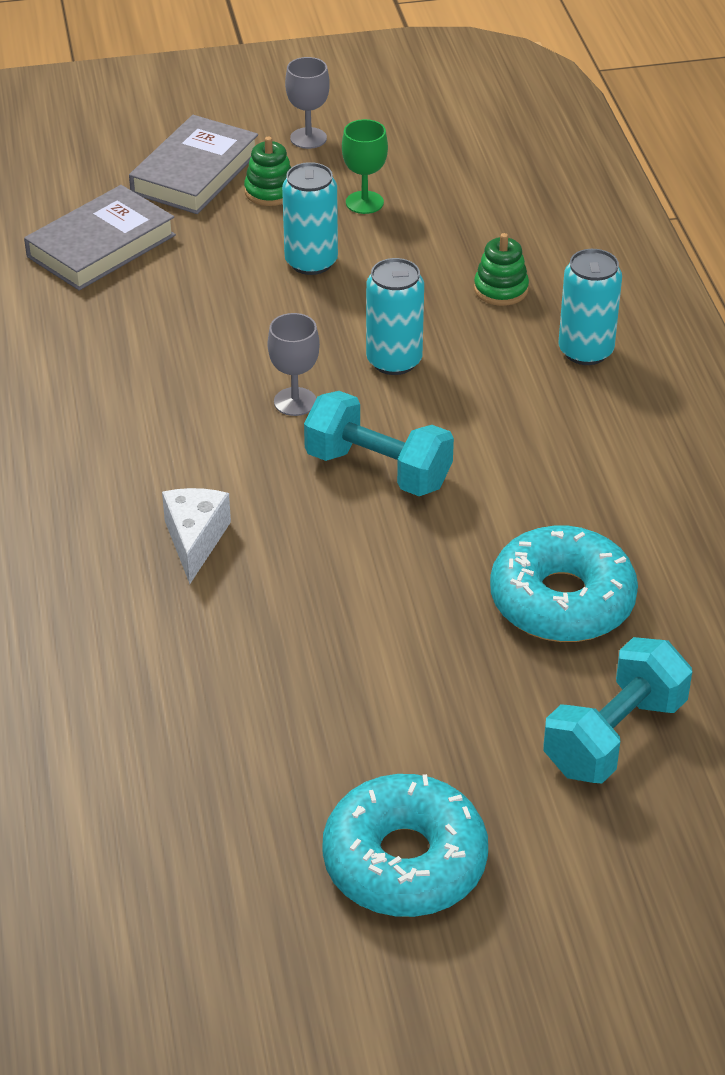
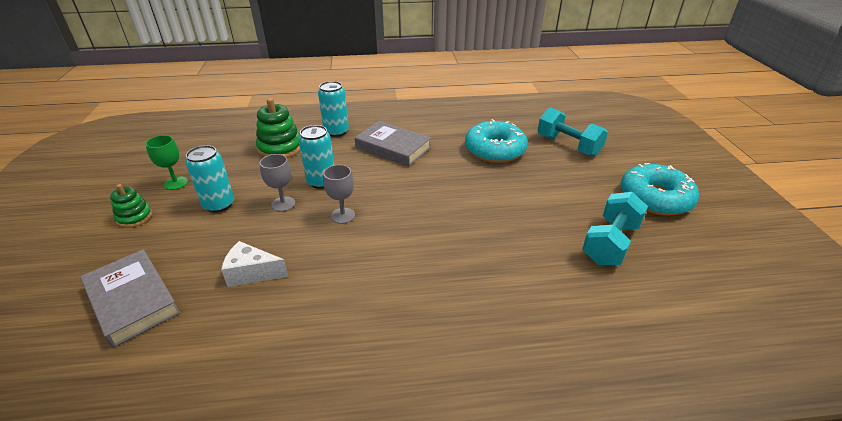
camera: 85 degrees left, 5 degrees down
(195, 173) = (83, 249): grey book -> grey book (393, 147)
(195, 540) = (453, 257): white cheese -> white cheese (252, 273)
(308, 138) = (91, 200): grey goblet -> grey goblet (283, 204)
(378, 470) = (405, 191): turquoise dumbbell -> turquoise dumbbell (610, 243)
(501, 289) = (280, 148): green stacking toy -> green stacking toy, size x1.63

